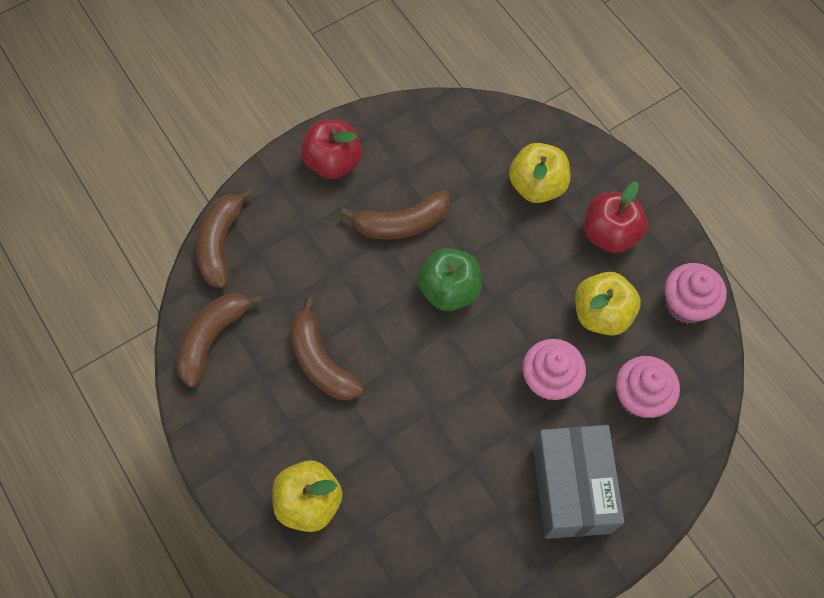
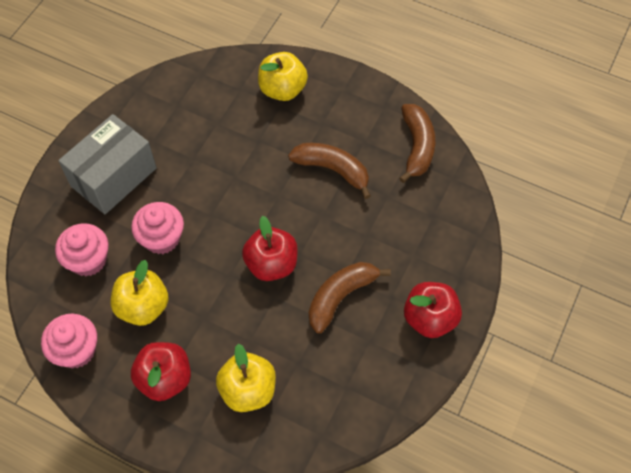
camera: 150 degrees right, 5 degrees down
(221, 243) = (464, 210): brown banana -> none
(449, 290) = (271, 264): green apple -> red apple
(571, 489) = (113, 177): grey box -> grey box turned 75 degrees clockwise

